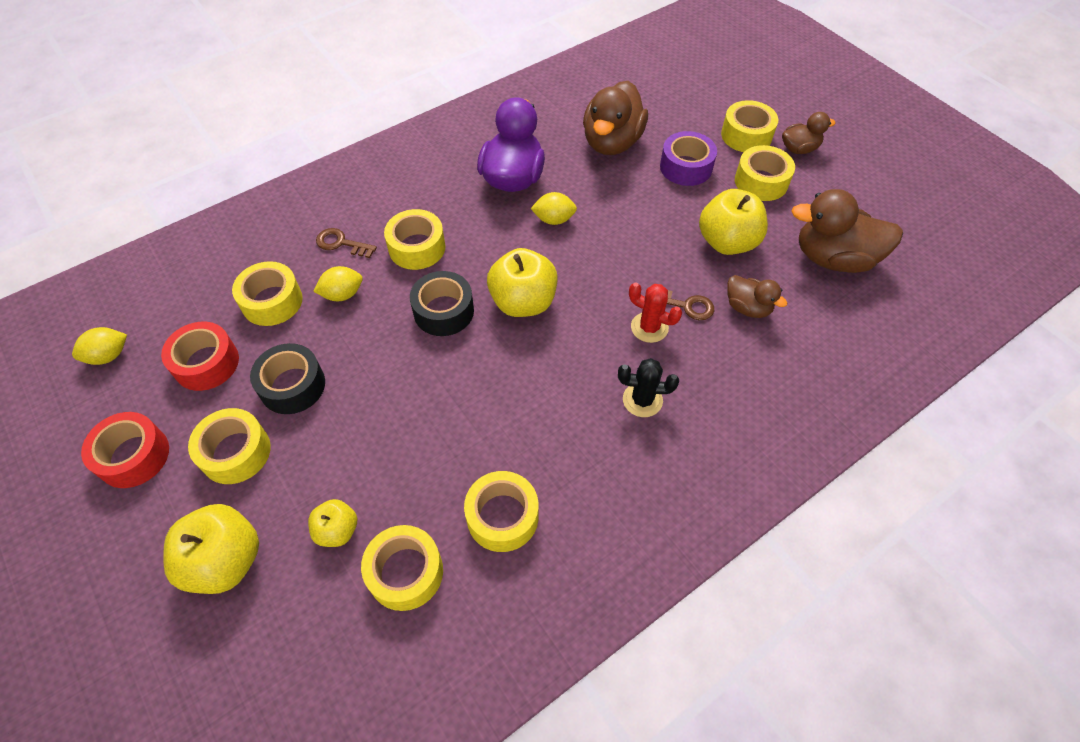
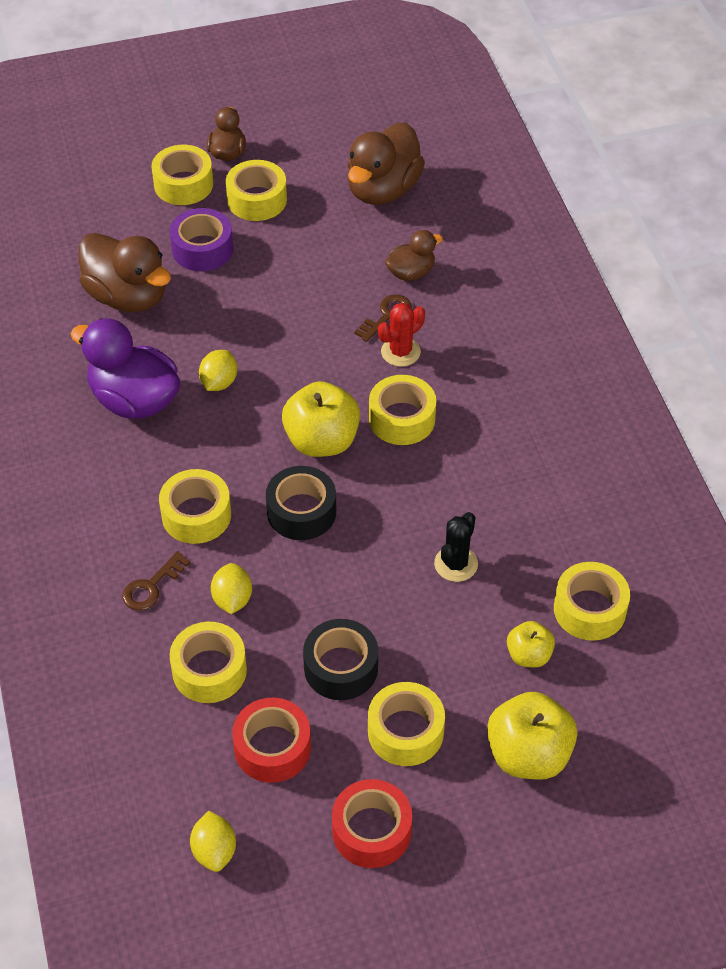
camera: 70 degrees left, 5 degrees down
(502, 517) = (561, 523): yellow tape -> yellow tape (402, 419)
(642, 400) = (480, 385): black cactus -> black cactus (456, 564)
(727, 242) = (323, 256): yellow apple -> none

